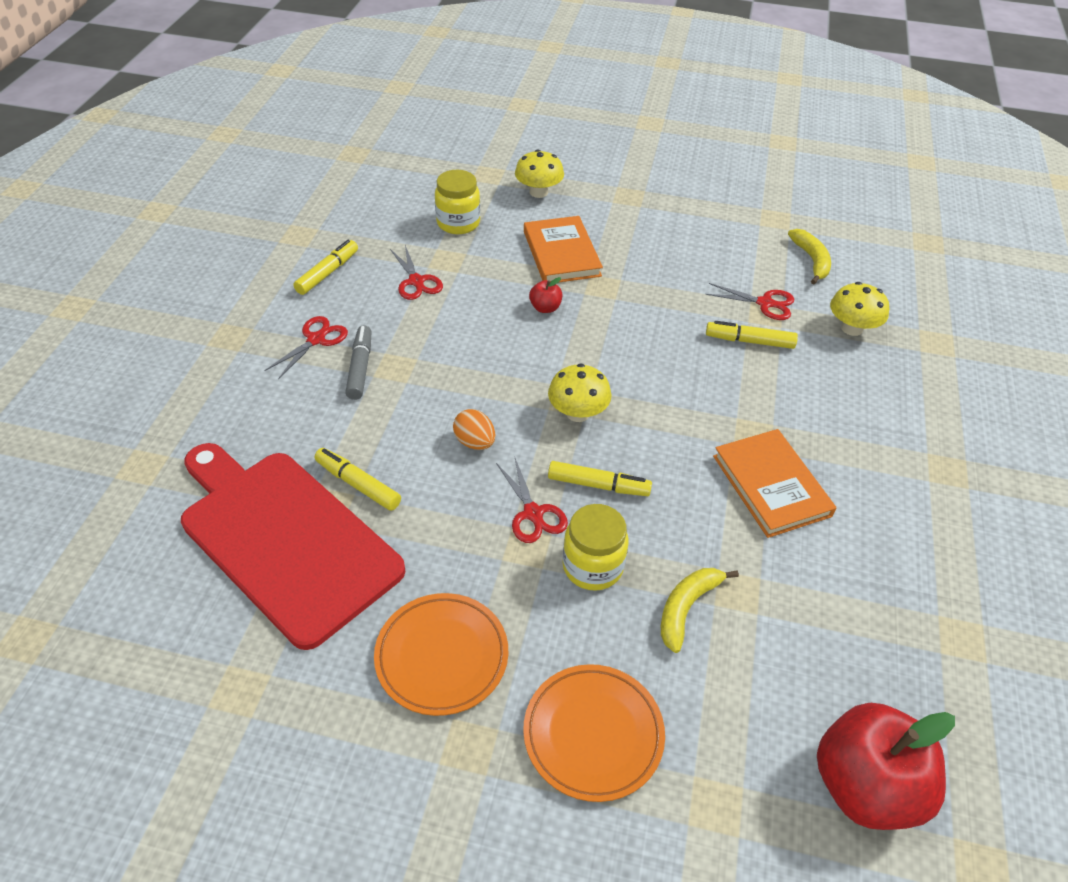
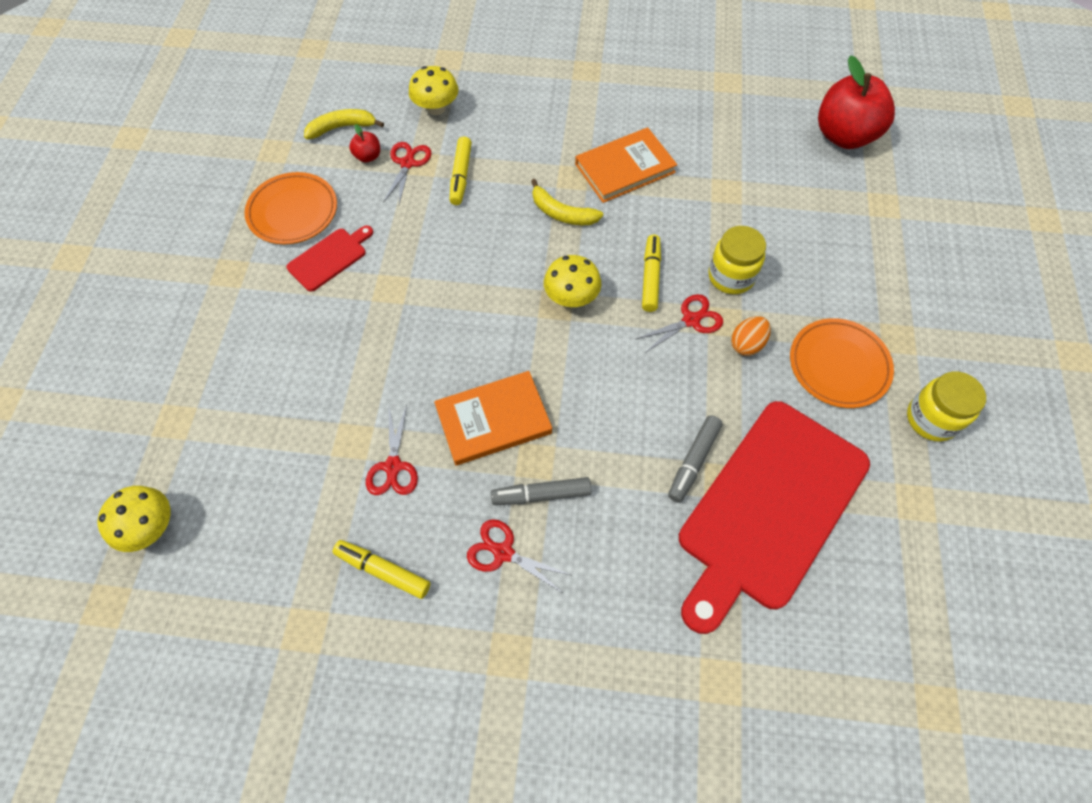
camera: 95 degrees left, 15 degrees up
(358, 484) = (693, 461): yellow marker -> grey marker
(416, 281) = (393, 466): red scissors -> red scissors turned 120 degrees clockwise
(458, 223) = (279, 440): yellow jar -> yellow jar (931, 419)
(475, 442) = (622, 373): orange egg -> orange egg (747, 344)
(538, 192) = (217, 361): yellow mushroom -> yellow mushroom (150, 527)
(545, 308) = (429, 335): red apple -> red apple (368, 156)
(561, 254) = (337, 328): orange book -> orange book (493, 420)
(593, 734) = (863, 268): orange plate -> orange plate (293, 212)
(641, 250) = (329, 258): none -> red cutting board
(686, 608) = (750, 219): yellow banana -> yellow banana (562, 213)

